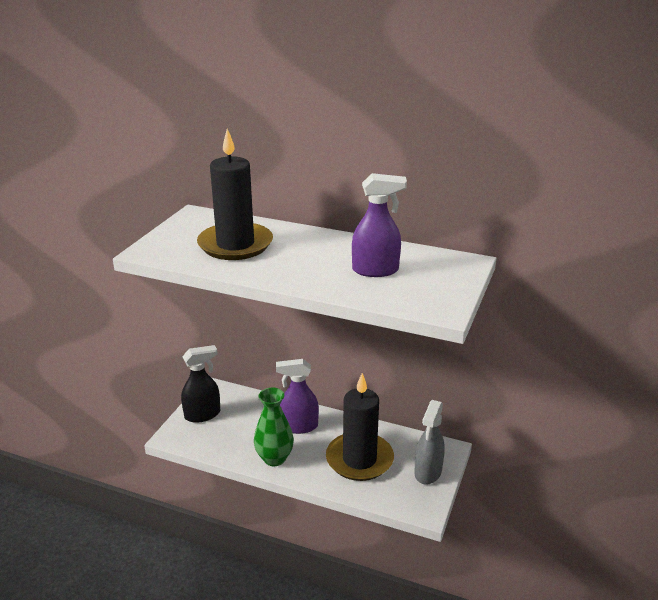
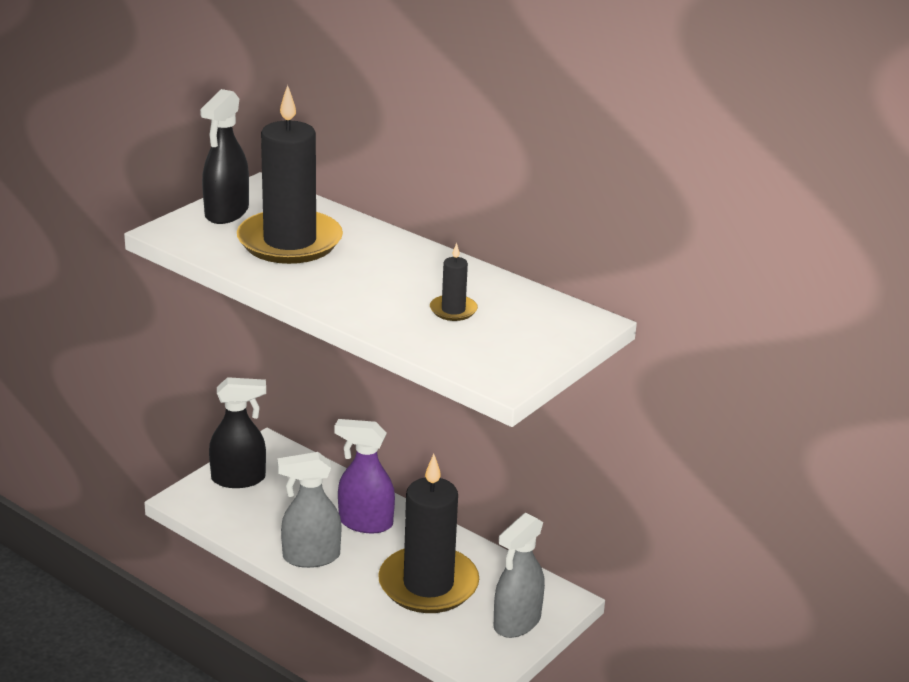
camera: 15 degrees right, 0 degrees up
(180, 233) = (226, 213): none -> black spray bottle
(274, 458) = (310, 557): green vase -> grey spray bottle
(376, 270) = (453, 310): purple spray bottle -> black candle

